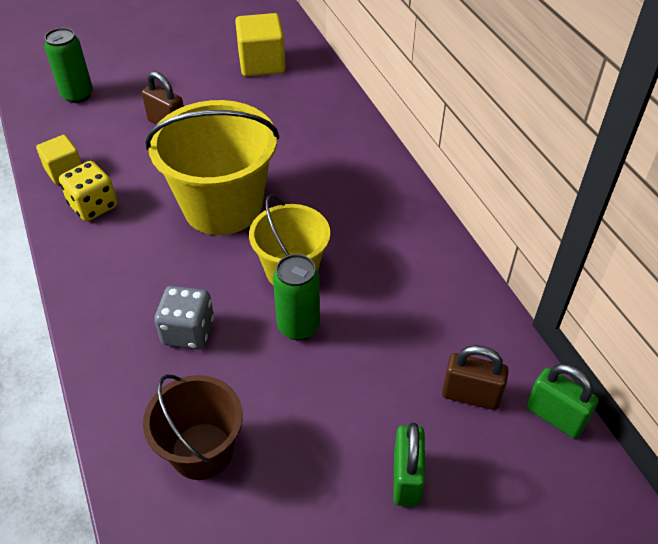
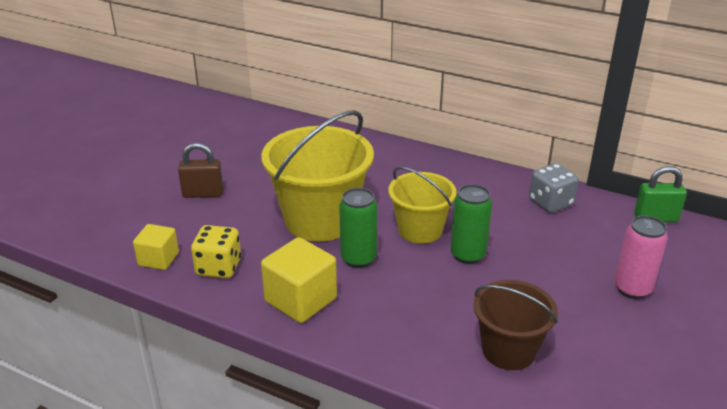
camera: 40 degrees left, 15 degrees down
(77, 95) = (92, 209): green can -> green can (358, 259)
(188, 331) = (403, 297): grey dice -> grey dice (550, 202)
(262, 63) = (223, 129): yellow cube -> yellow cube (300, 300)
(406, 478) = (632, 289): green padlock -> pink can
(470, 395) = (606, 233): brown padlock -> none

